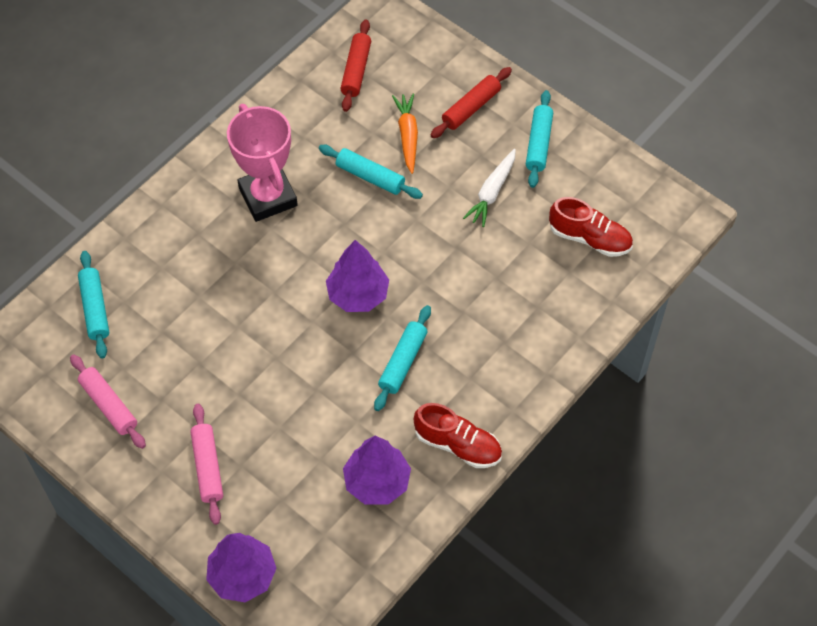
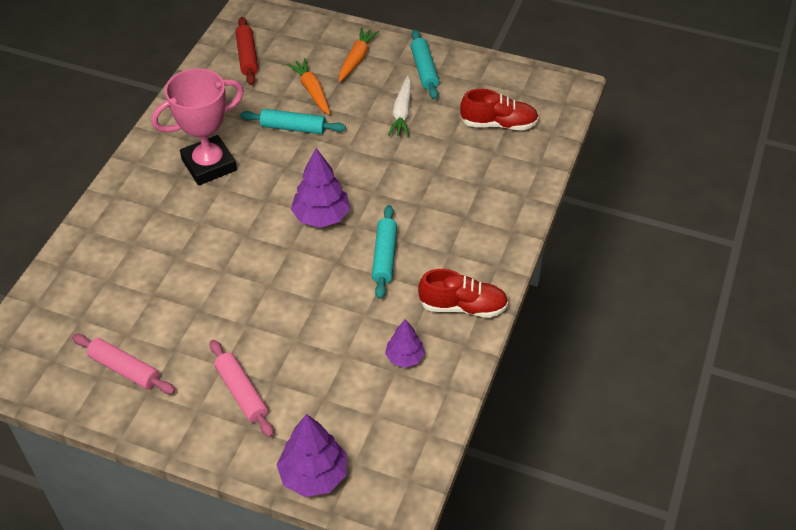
camera: 20 degrees left, 10 degrees down
(95, 308) = (81, 293): turquoise rolling pin -> none
(268, 197) = (209, 165): pink trophy -> pink trophy turned 75 degrees counterclockwise
(377, 482) = (404, 357): purple tree -> purple tree, size x0.61
(471, 108) = (356, 59): red rolling pin -> orange carrot

